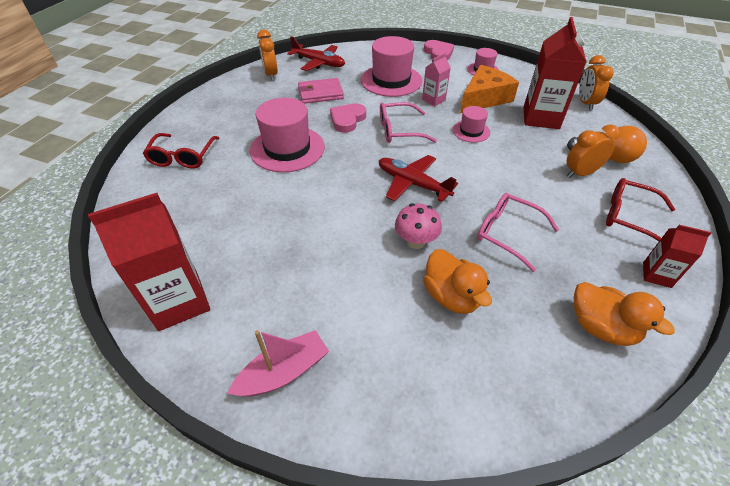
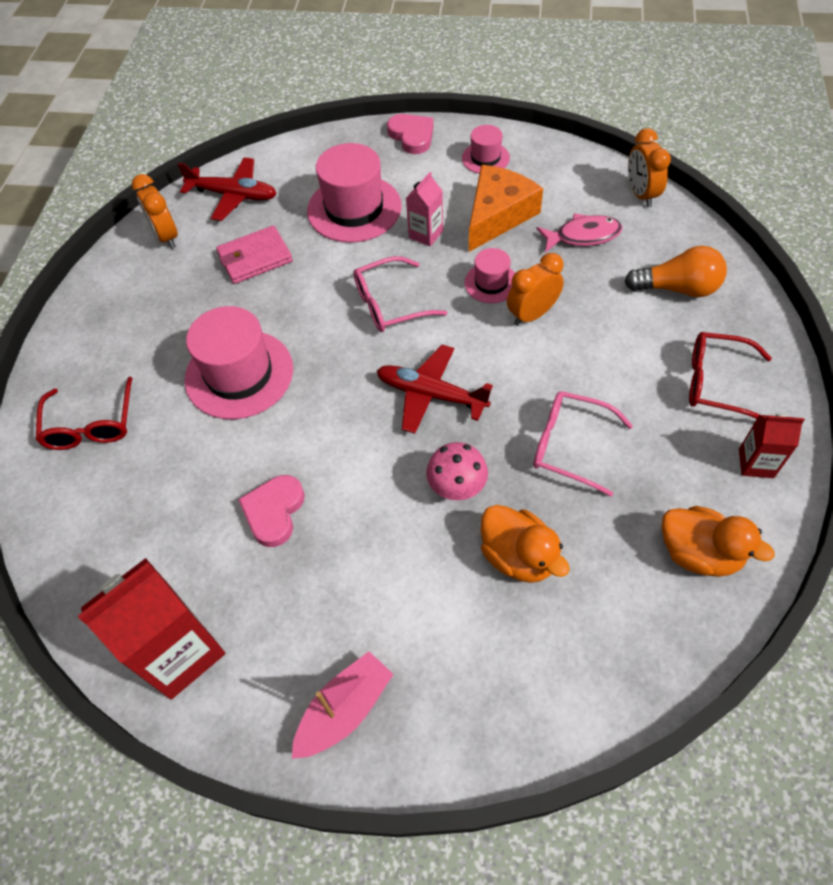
camera: 10 degrees left, 10 degrees up
(347, 120) = (310, 301): pink heart -> pink heart (274, 512)
(541, 118) = (583, 236): red carton -> pink fish
(580, 173) = (649, 325): orange clock -> orange clock (532, 314)

